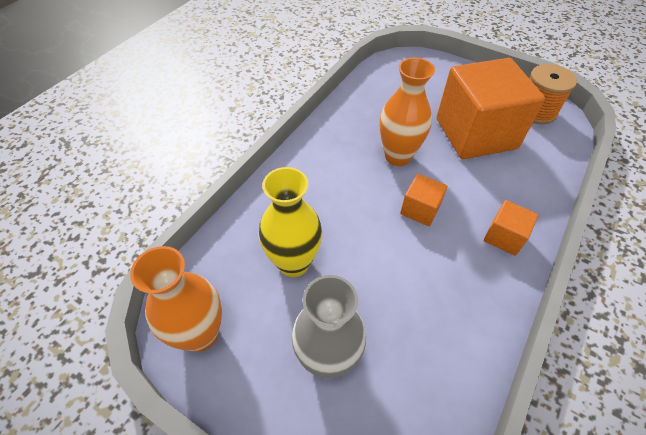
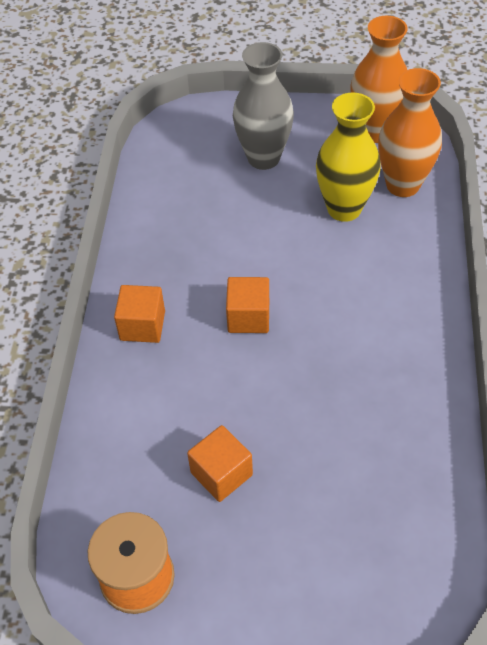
camera: 155 degrees right, 0 degrees up
(397, 156) = (312, 379): orange vase -> orange vase (402, 185)
(475, 133) = (221, 474): orange cube -> orange cube, size x0.44

